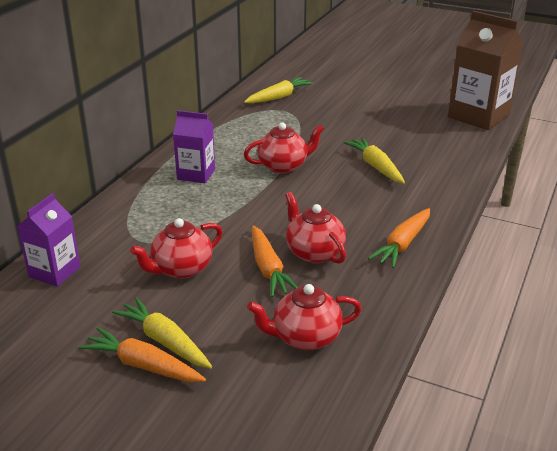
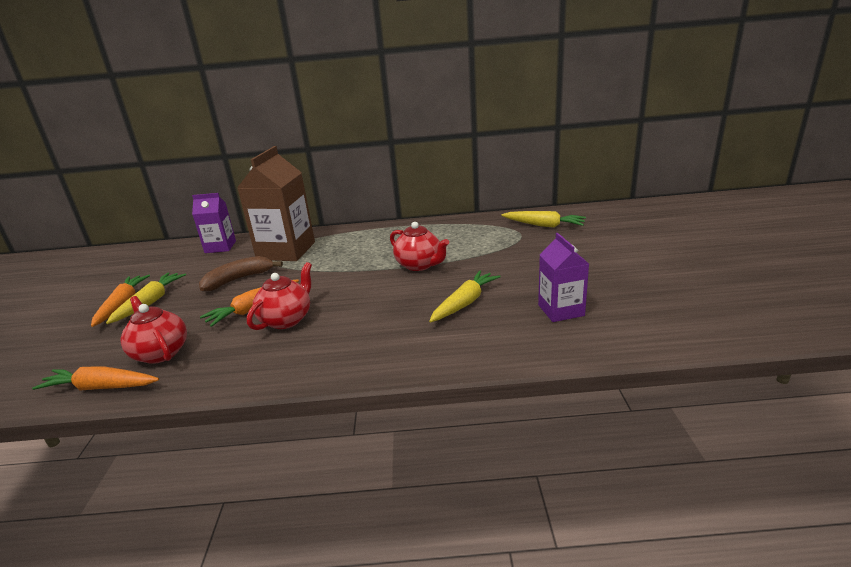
camera: 65 degrees right, 5 degrees down
(181, 269) = (238, 279): red teapot -> brown banana
(196, 174) = (374, 241): purple carton -> purple carton (561, 310)
(402, 244) = (325, 358): orange carrot -> orange carrot (101, 387)
(478, 116) = (672, 328): brown carton -> brown carton (286, 251)

